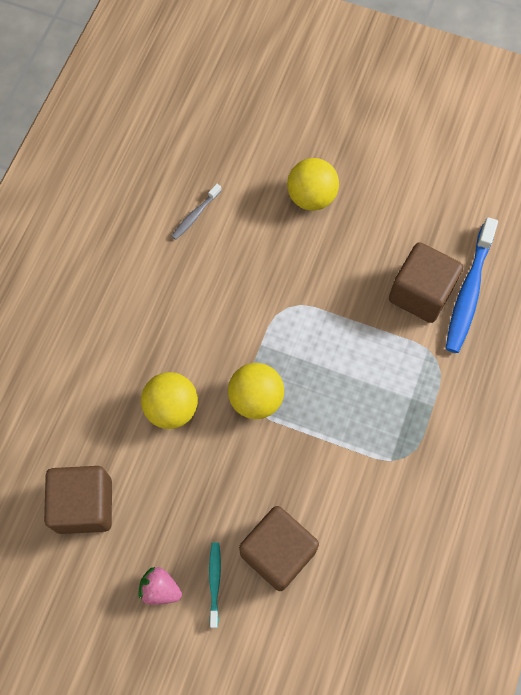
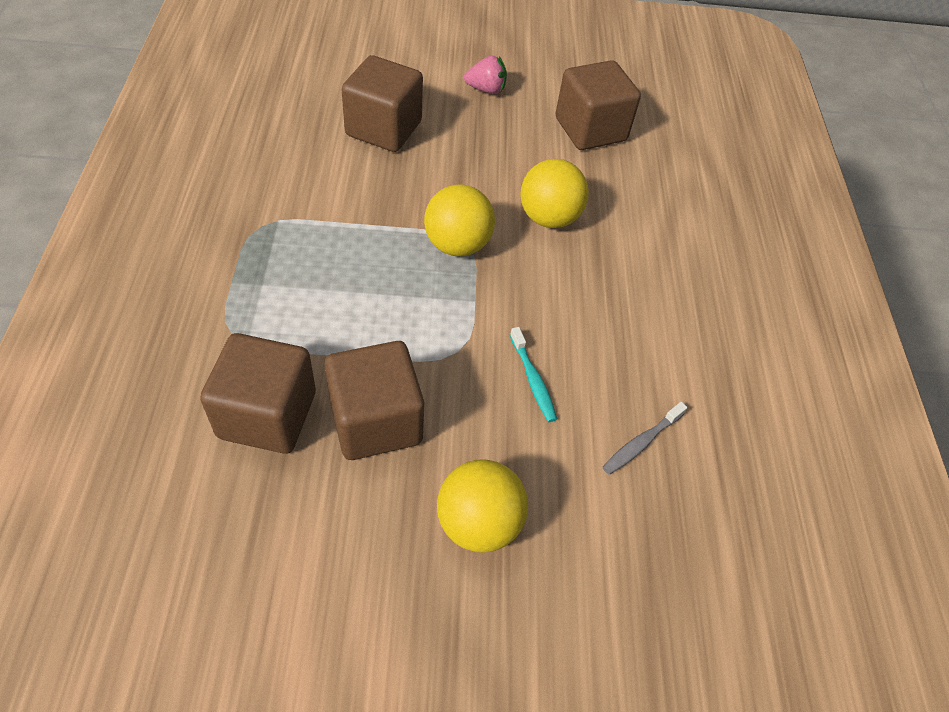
camera: 155 degrees right, 15 degrees down
(195, 215) = (641, 443): grey toothbrush -> grey toothbrush turned 150 degrees counterclockwise
(214, 582) = (437, 101): turquoise toothbrush -> turquoise toothbrush (533, 380)
(354, 272) = (376, 421): none -> brown cube
(468, 292) = (190, 435): blue toothbrush -> none

